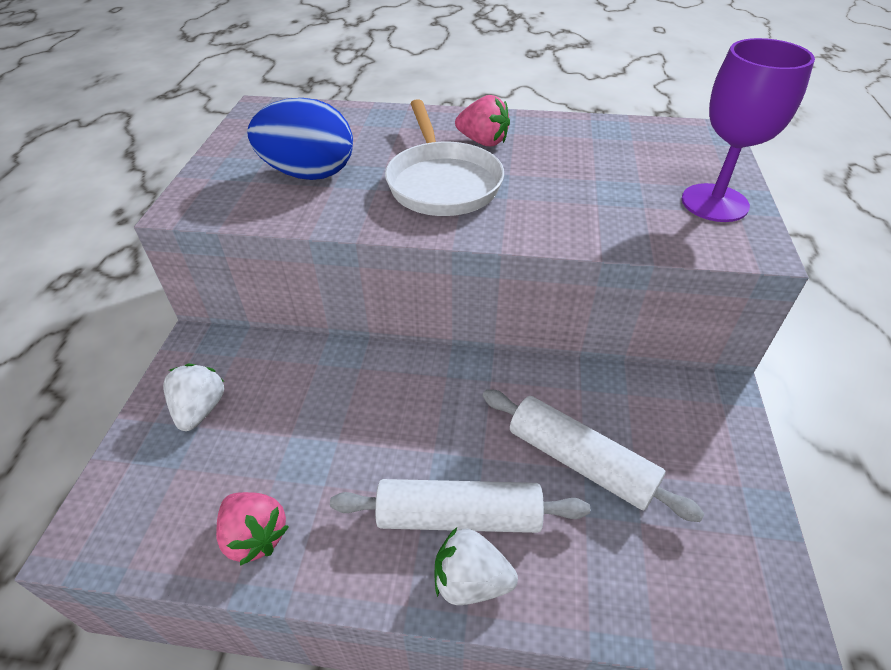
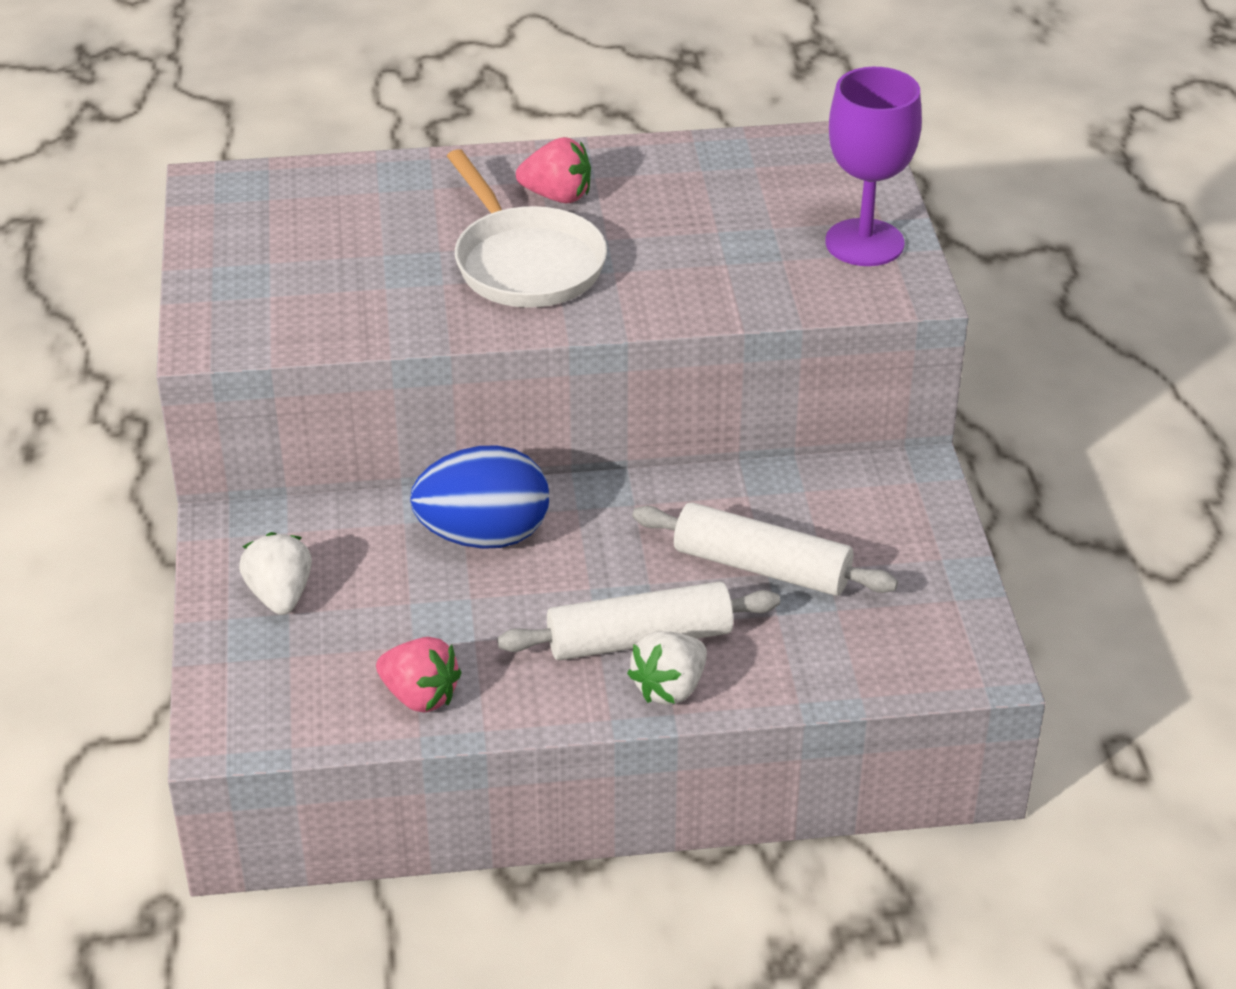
camera: 15 degrees left, 5 degrees down
(309, 174) = (343, 275): blue egg -> blue egg (483, 536)
(470, 581) = (670, 688): white strawberry -> white strawberry turned 45 degrees counterclockwise

